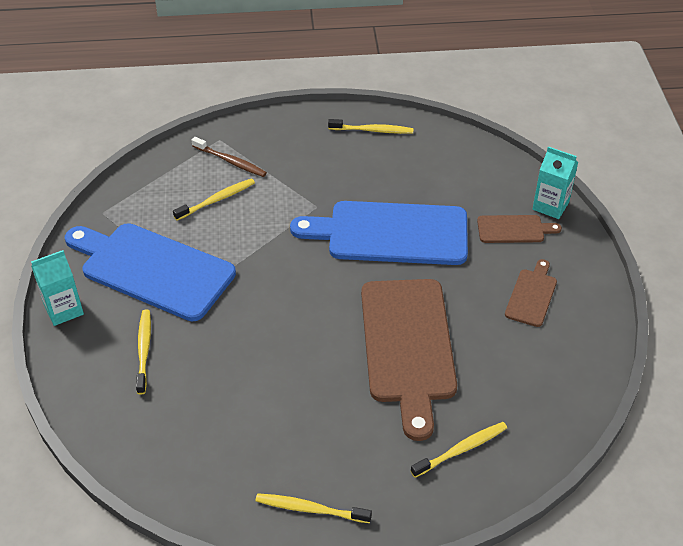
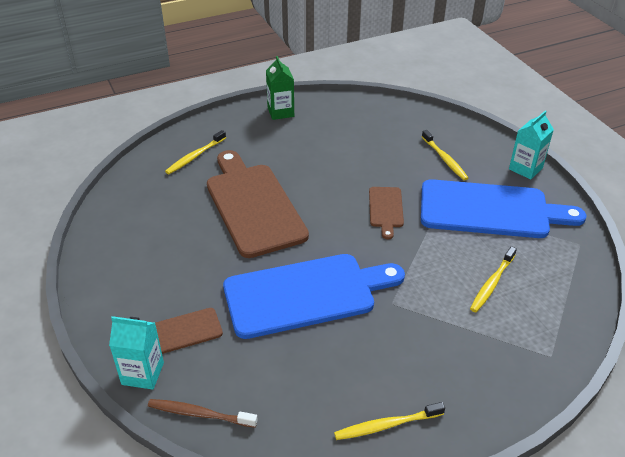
camera: 160 degrees right, 5 degrees down
(230, 161) = (515, 330): brown toothbrush -> brown toothbrush (199, 414)
(310, 509) = (280, 112): yellow toothbrush -> green carton
(532, 295) = (155, 270): brown cutting board -> brown cutting board (386, 209)

